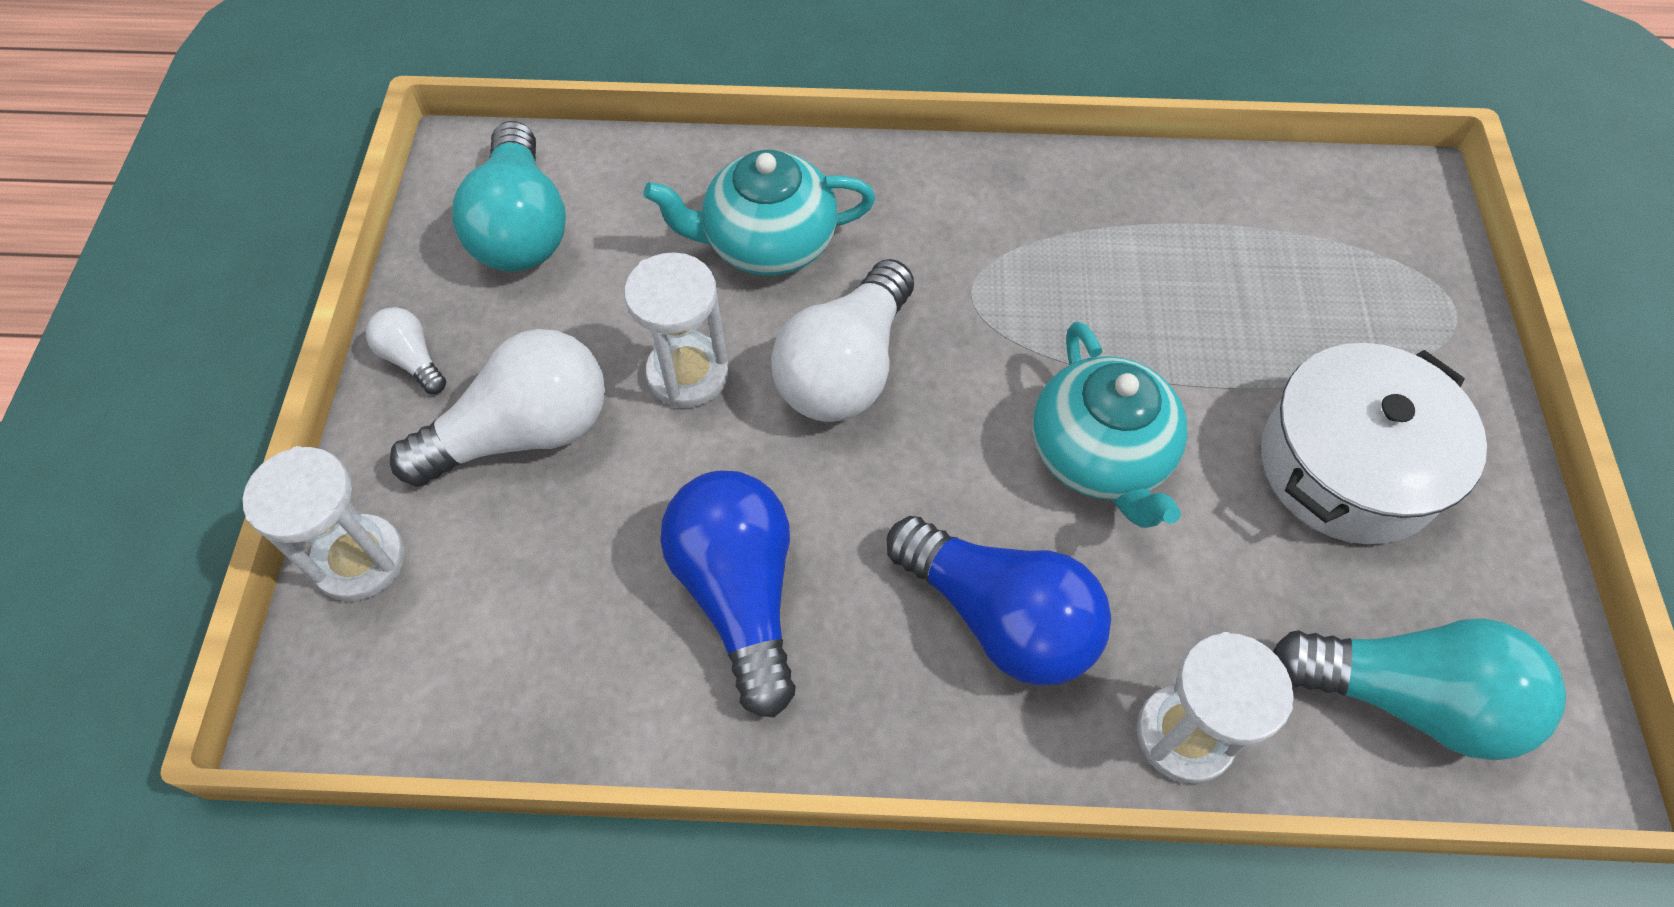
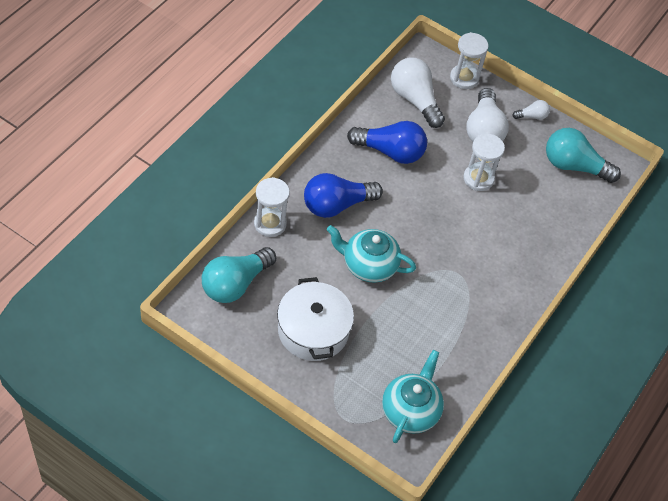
camera: 115 degrees right, 5 degrees down
(767, 243) = (521, 228): turquoise teapot -> turquoise teapot (410, 410)
(846, 368) = (451, 220): white light bulb -> white light bulb (415, 100)

